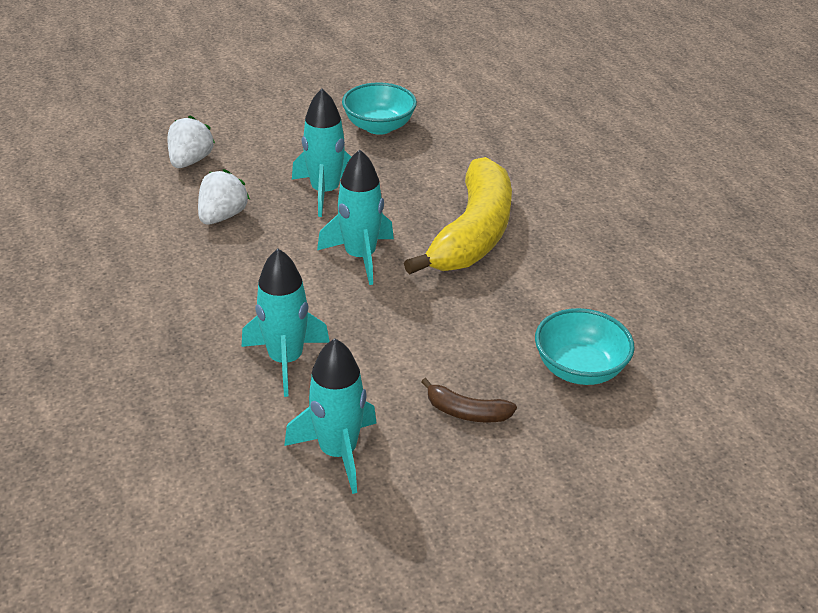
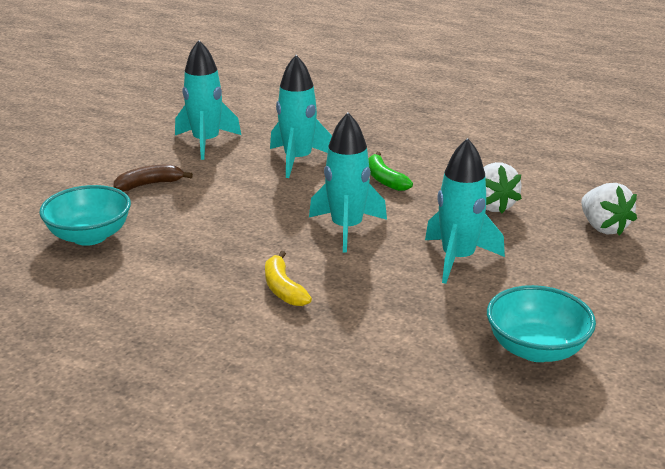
camera: 140 degrees right, 10 degrees down
(252, 288) = (384, 179): none -> green banana
(473, 234) = (283, 288): yellow banana -> yellow banana, size x0.42

